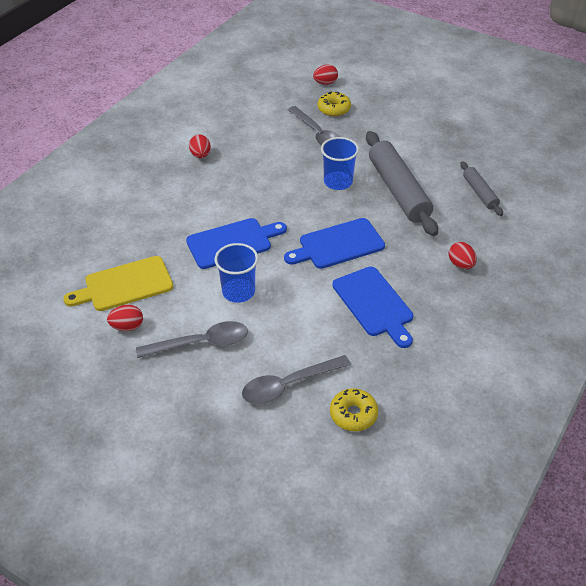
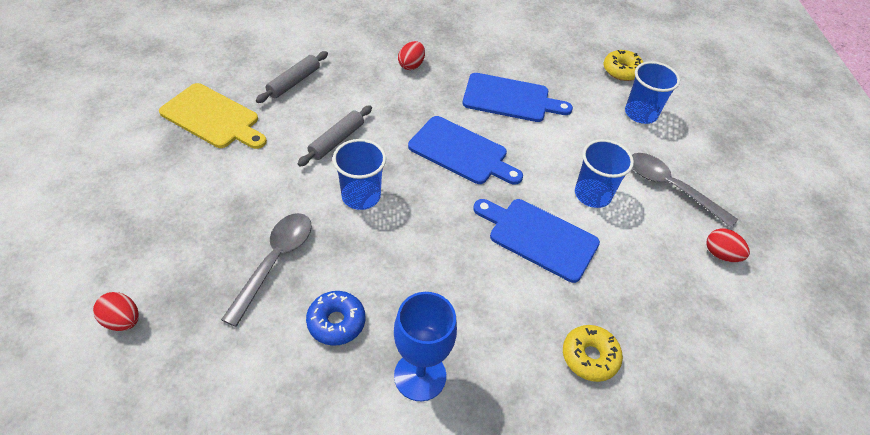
camera: 130 degrees left, 5 degrees up
(124, 285) = (686, 295): yellow cutting board -> yellow cutting board (213, 118)
(200, 155) = (420, 376): red egg -> blue goblet
(258, 141) = (336, 322): none -> blue donut
(288, 385) = (640, 113): grey spoon -> blue cup
(334, 109) = (197, 274): yellow donut -> yellow donut (589, 357)
(374, 304) = (510, 99): blue cutting board -> blue cutting board turned 75 degrees clockwise
(398, 190) = (336, 140): grey rolling pin -> grey rolling pin, size x0.52

